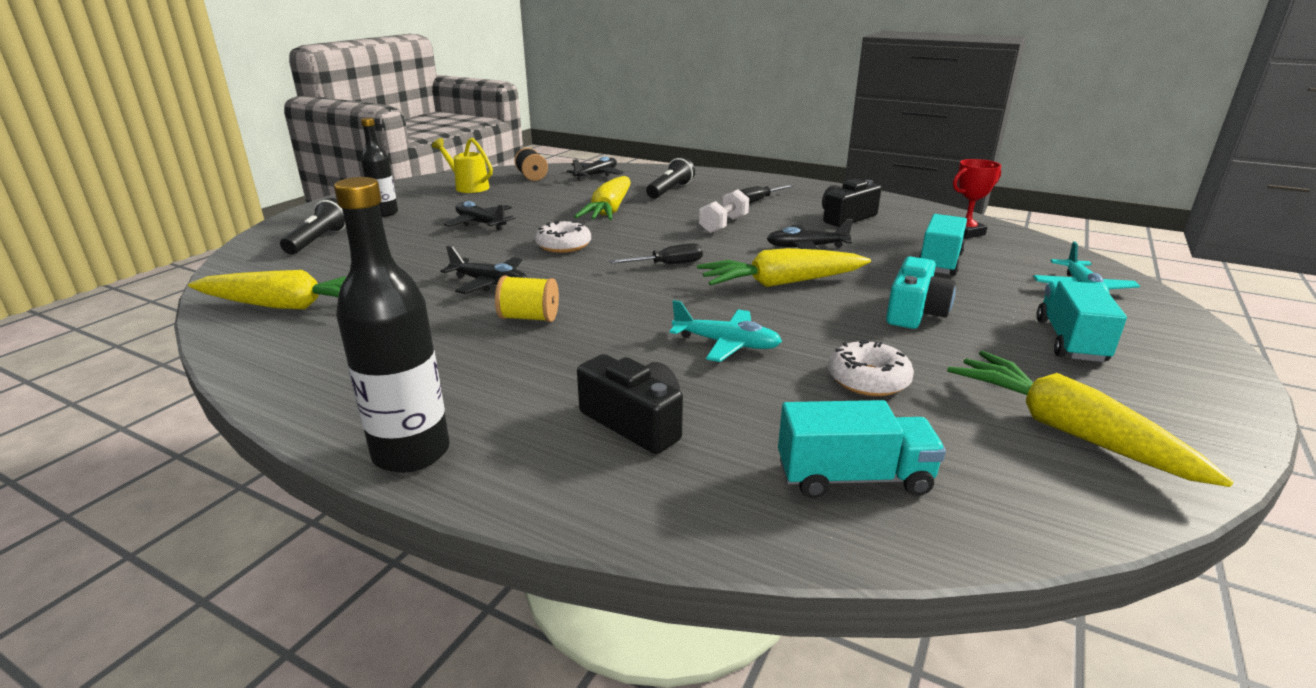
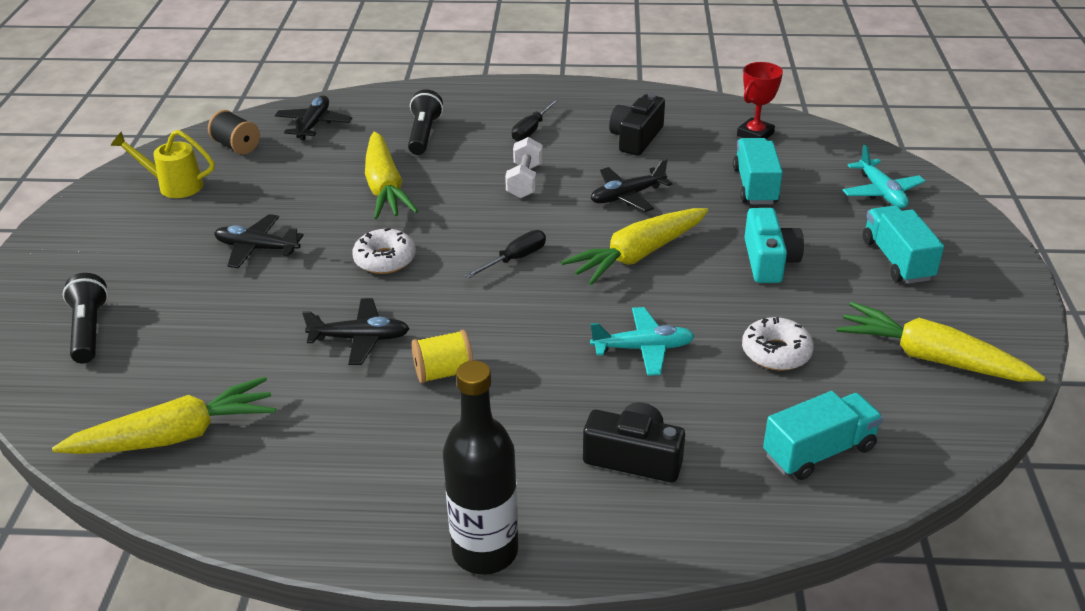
camera: 25 degrees left, 10 degrees up
(385, 213) = (118, 261): black bottle -> none

